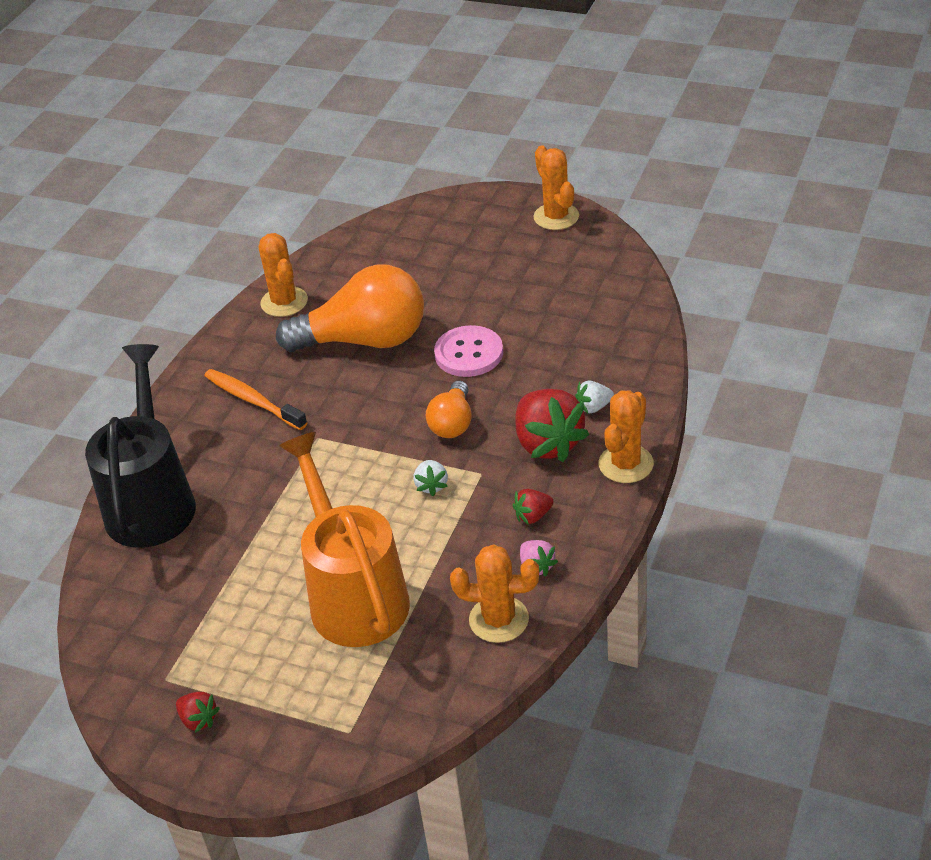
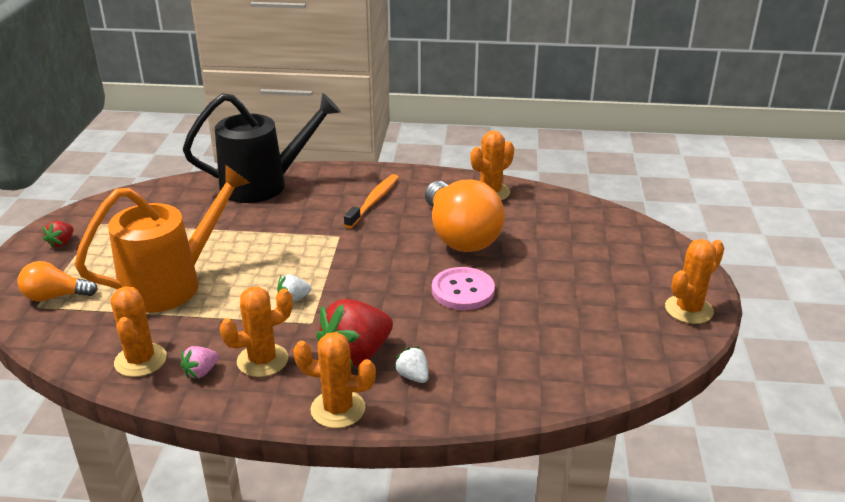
camera: 70 degrees right, 10 degrees down
(452, 423) = (371, 297): orange light bulb -> orange light bulb (55, 296)
(533, 516) = (262, 360): red strawberry -> orange cactus

